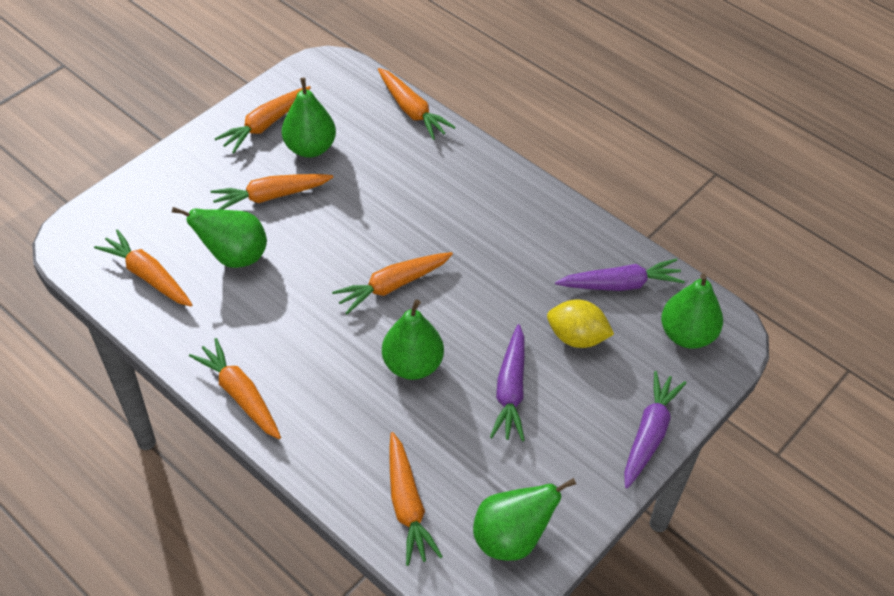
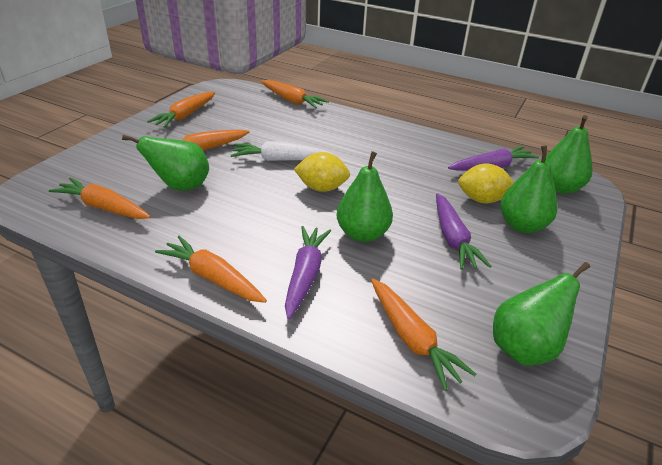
camera: 15 degrees left, 15 degrees down
(310, 148) = (224, 123): green pear -> green pear (522, 225)
(360, 228) = (280, 160): none -> white carrot
(393, 286) = (321, 188): orange carrot -> yellow lemon
(649, 434) = (580, 250): purple carrot -> purple carrot (305, 275)

